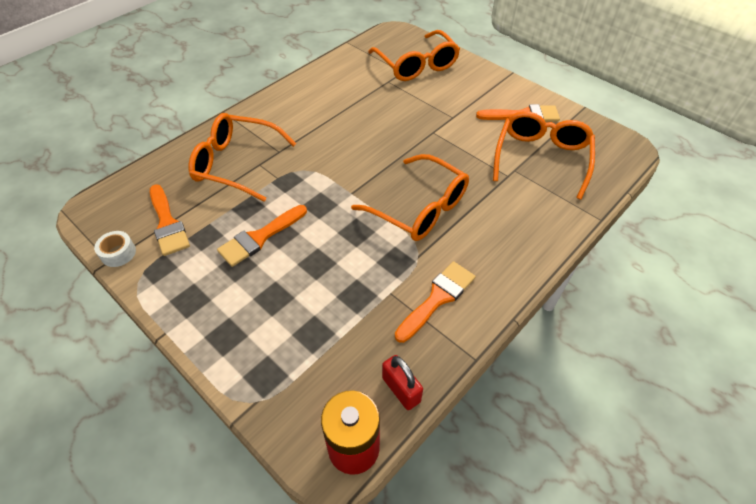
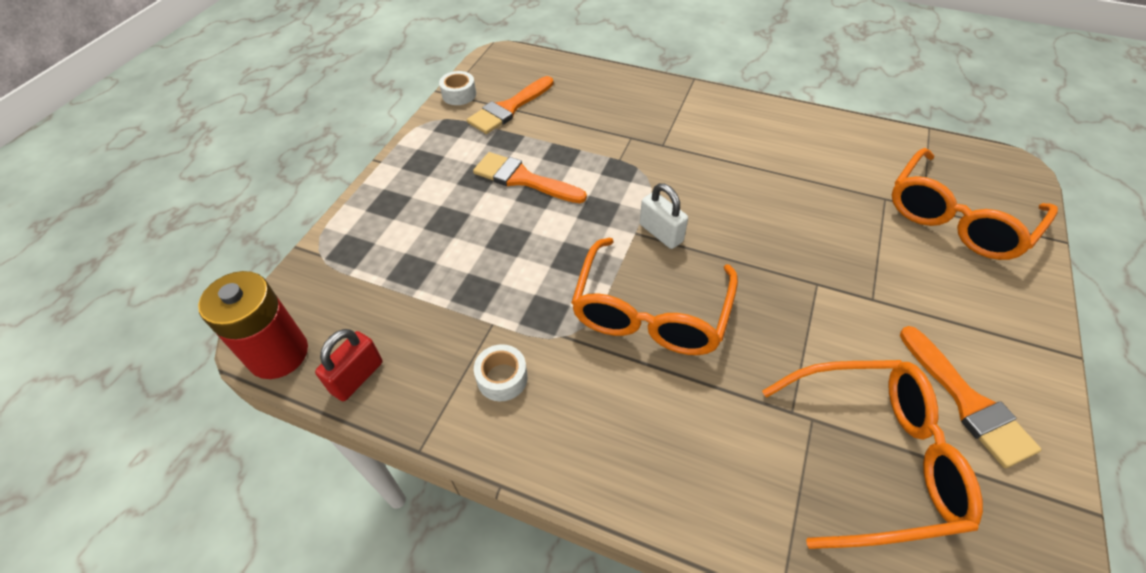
camera: 70 degrees right, 0 degrees up
(236, 164) = (619, 120): orange glasses -> none
(359, 181) = (661, 233): none -> white padlock
(437, 298) = (502, 378): orange brush -> white tape

